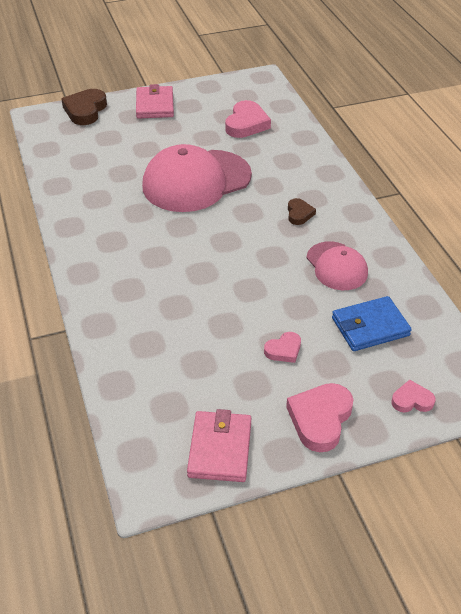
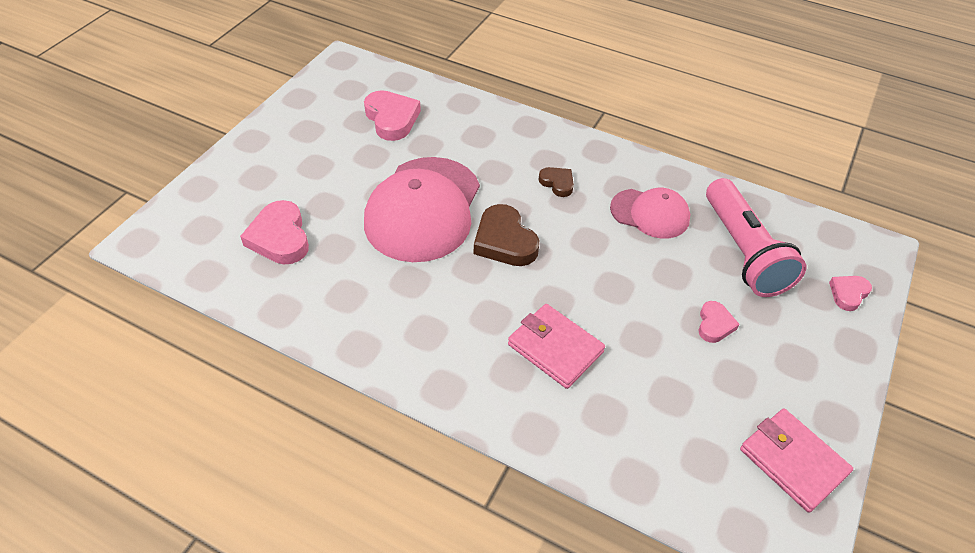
camera: 45 degrees left, 5 degrees up
(85, 110) = (193, 200): brown heart -> brown heart (504, 241)
(155, 105) = (269, 150): pink wallet -> pink wallet (555, 348)
(320, 419) = (818, 365): pink heart -> pink heart (280, 237)
(370, 327) = (743, 251): blue wallet -> pink flashlight

